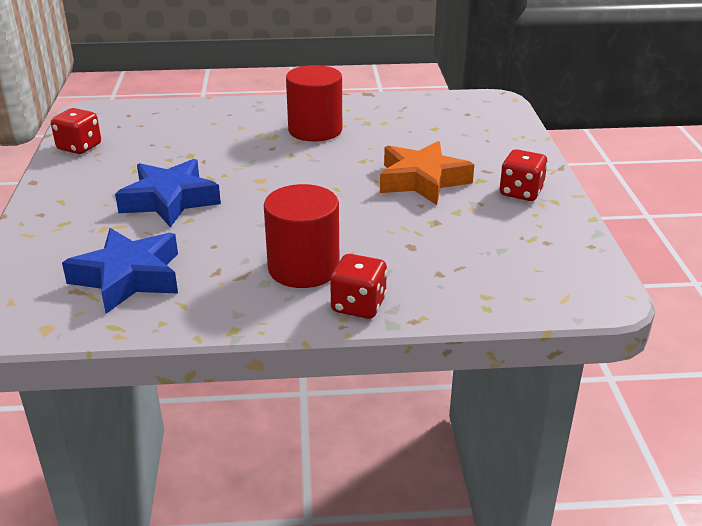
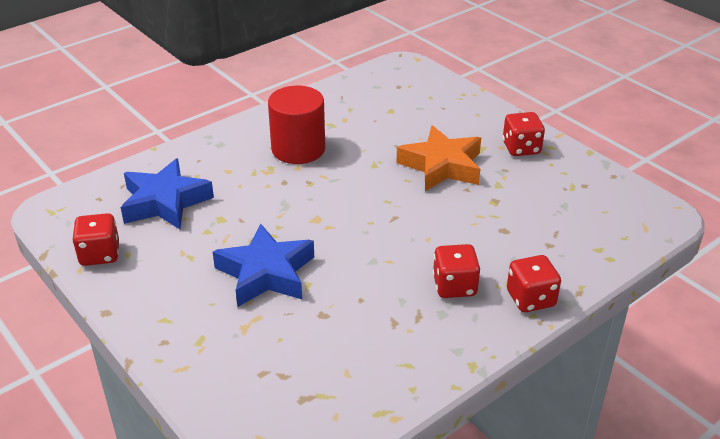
camera: 35 degrees left, 5 degrees up
(128, 277) = (332, 363): blue star -> blue star (165, 202)
(303, 268) = (454, 286): red cylinder -> red dice

